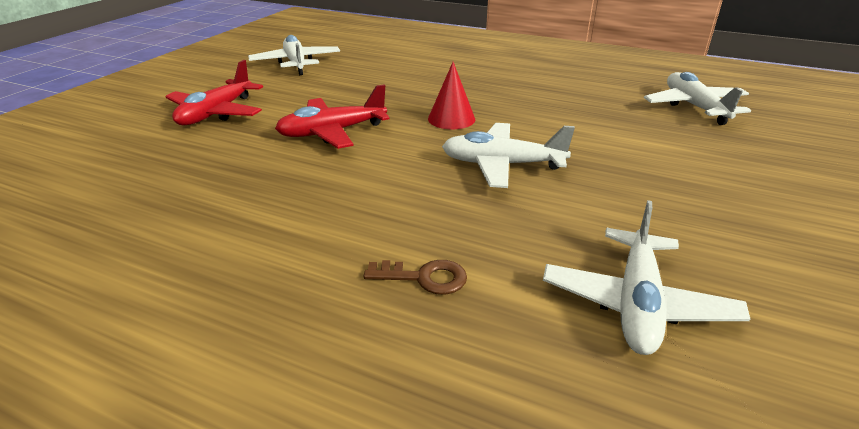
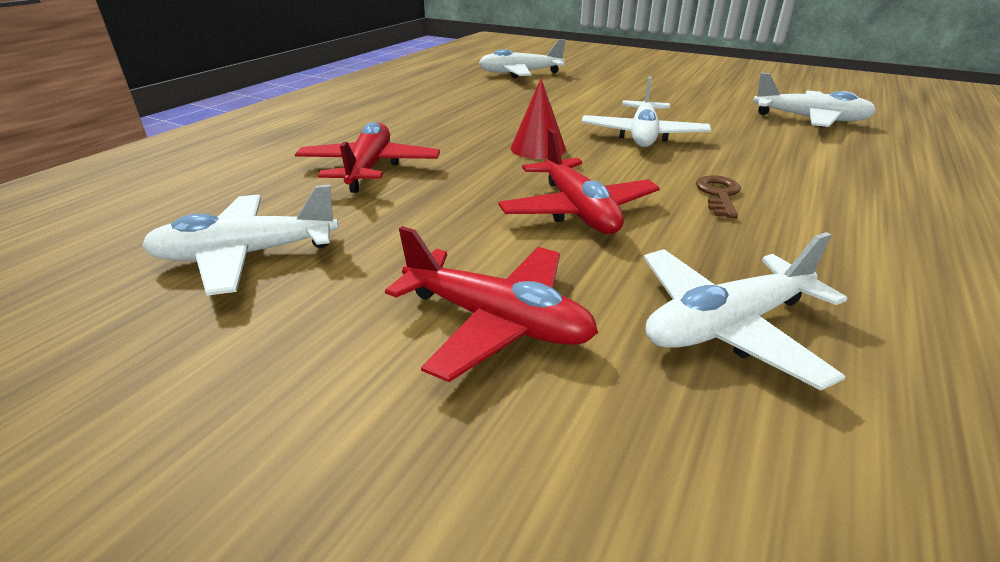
camera: 85 degrees left, 0 degrees up
(179, 168) = (726, 326): none -> white plane
(401, 73) = (369, 168): none -> red plane
(424, 278) = (841, 169): brown key -> brown key (719, 195)

